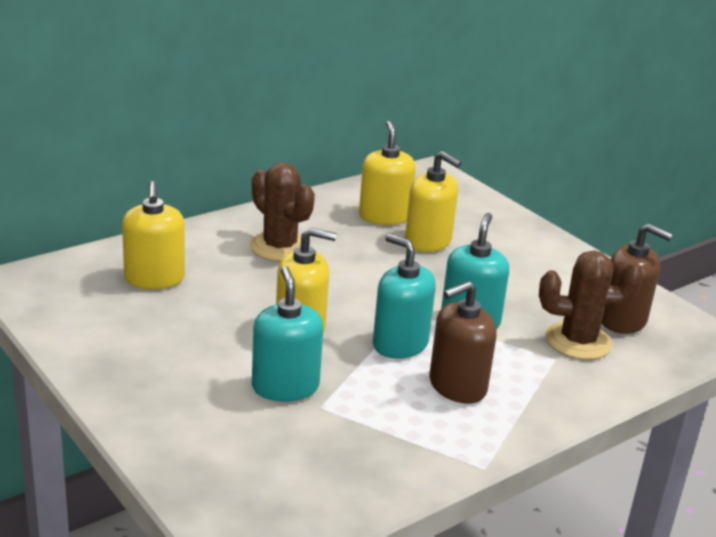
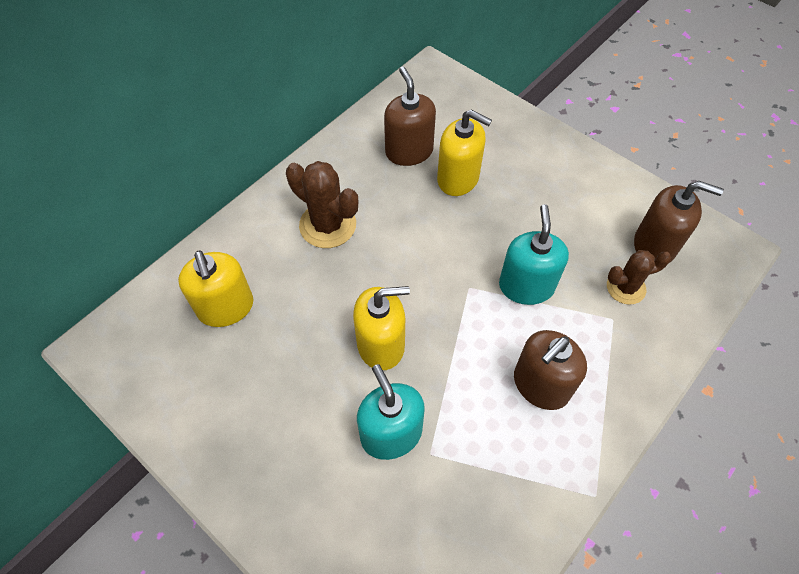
camera: 10 degrees left, 30 degrees up
(384, 216) = (409, 151): yellow soap dispenser -> brown soap dispenser
(400, 344) = (475, 339): turquoise soap dispenser -> none
(578, 341) = (625, 287): brown cactus -> brown cactus, size x0.65

